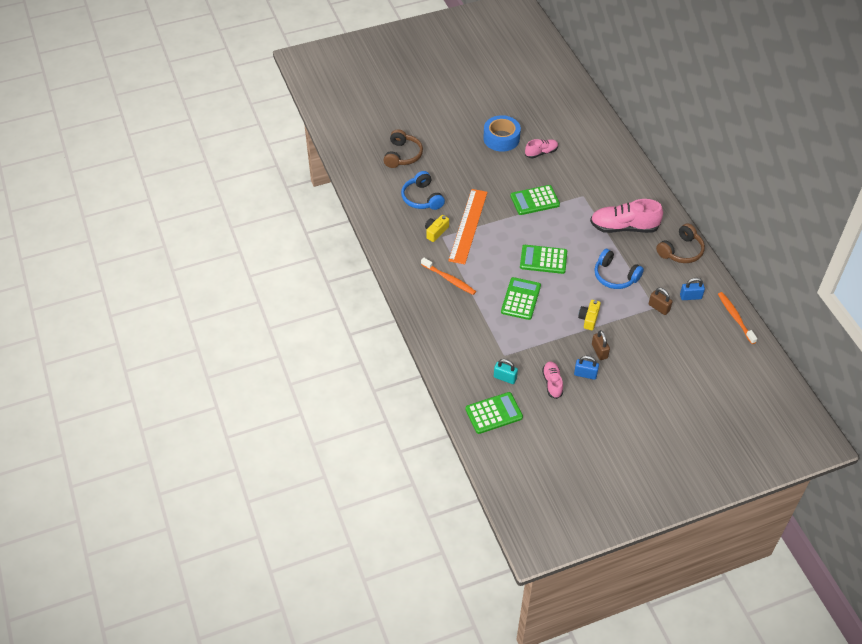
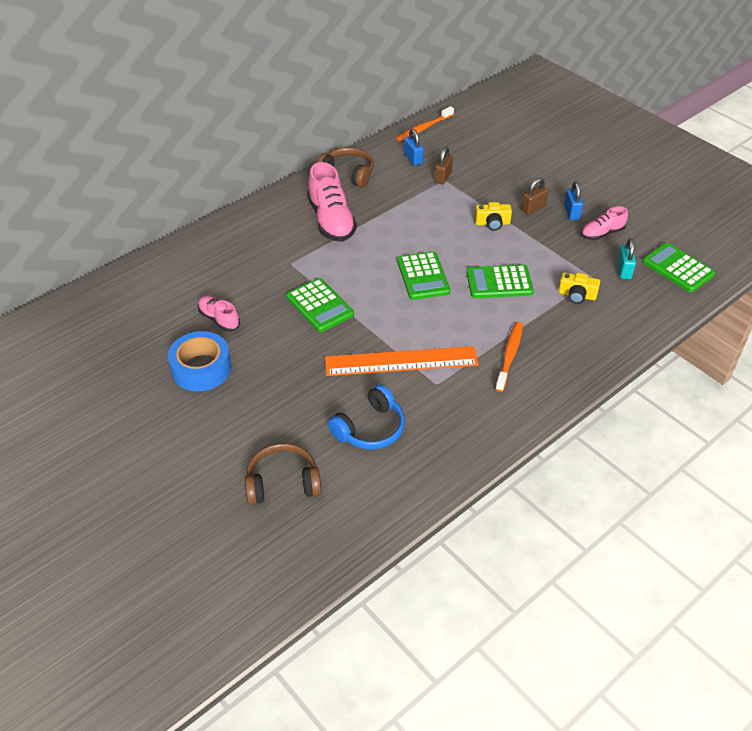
camera: 110 degrees left, 5 degrees down
(436, 232) = (431, 393): yellow camera -> yellow camera (577, 295)
(615, 276) = (415, 215): blue headphones -> none

